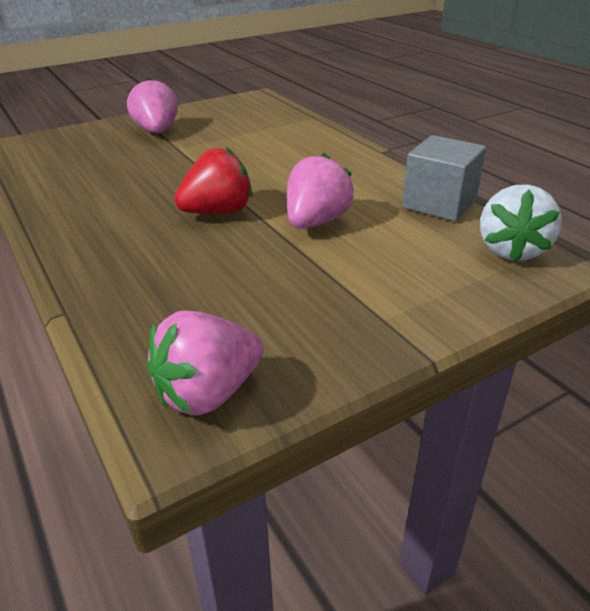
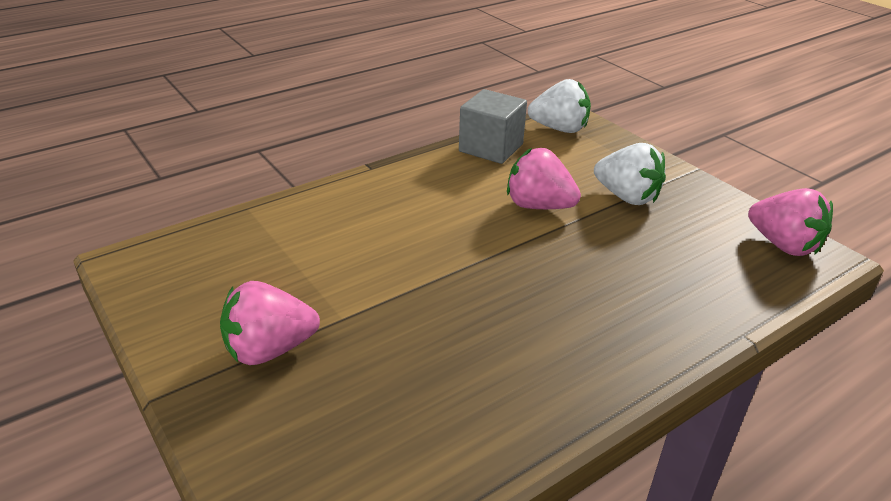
camera: 95 degrees left, 0 degrees up
(218, 212) = (532, 263): red strawberry -> none
(337, 278) = (627, 197): none -> white strawberry

